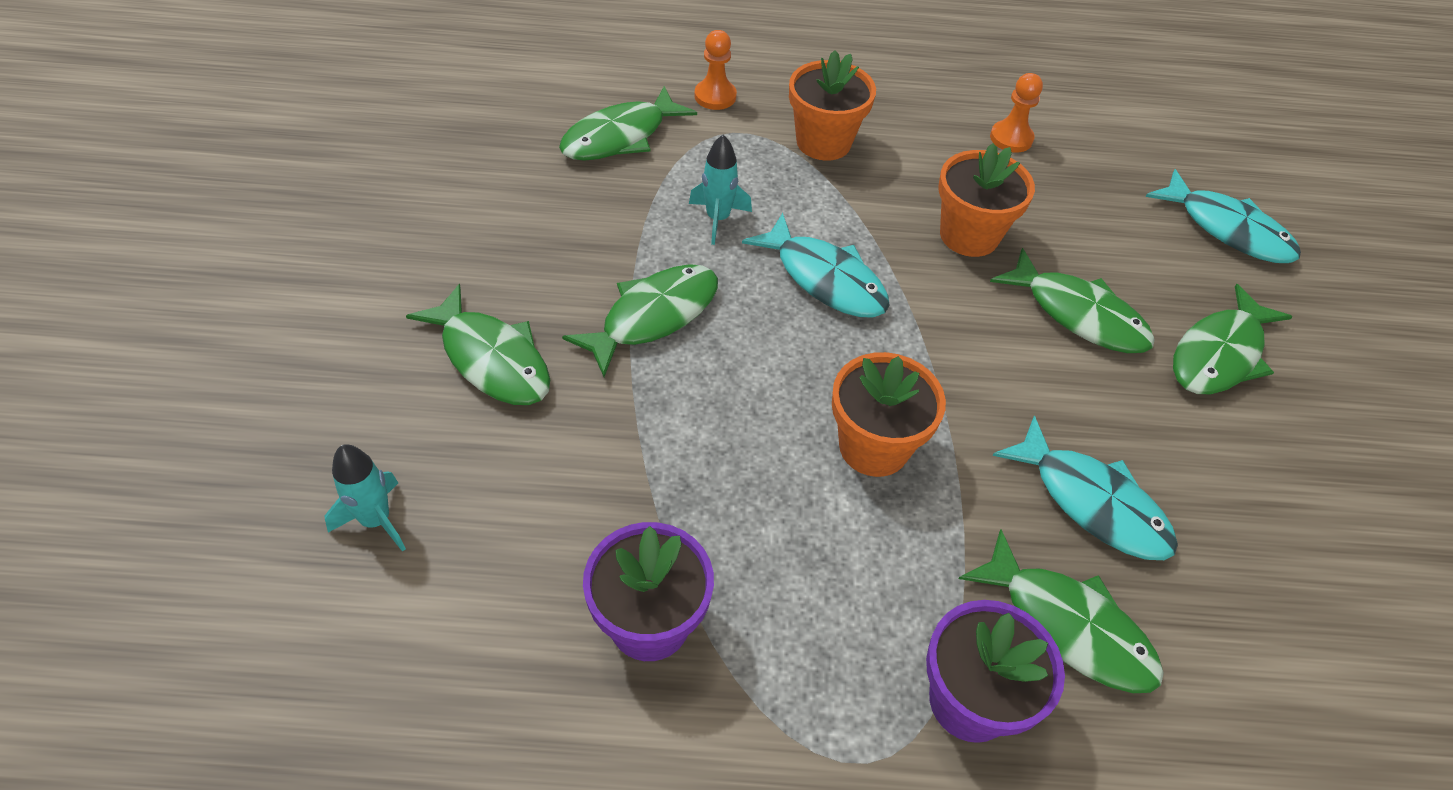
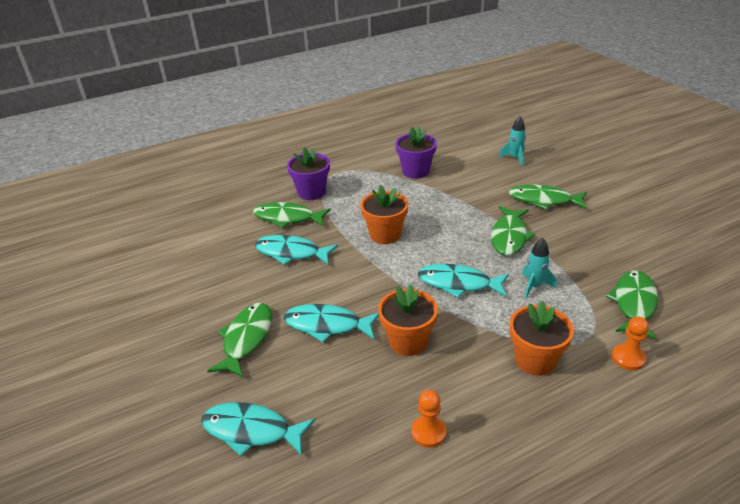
camera: 155 degrees right, 15 degrees down
(1078, 315) = (327, 325): green fish -> turquoise fish

